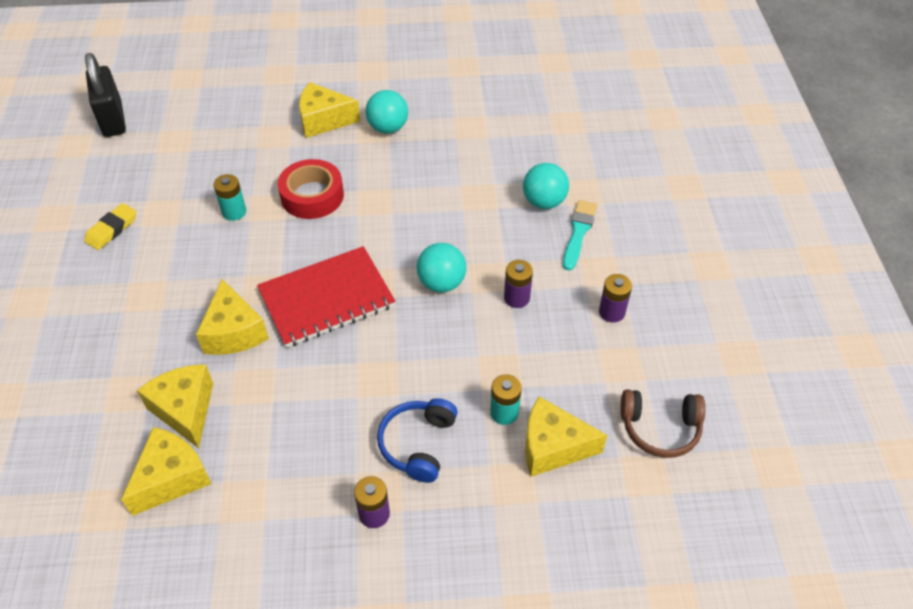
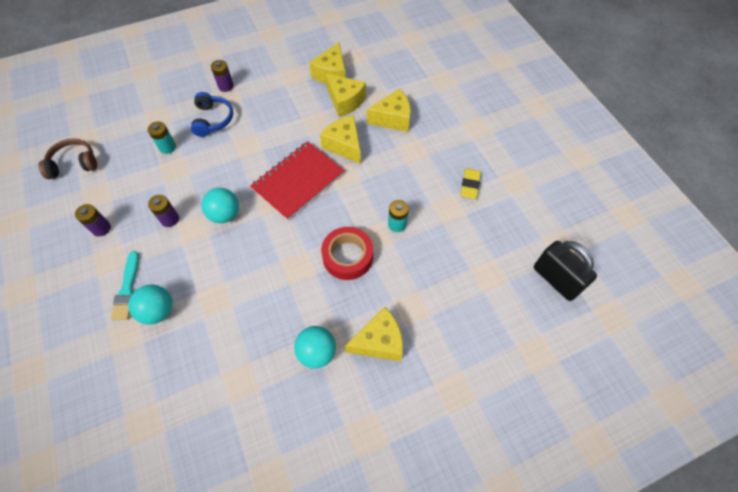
camera: 160 degrees right, 10 degrees up
(552, 447) = (137, 138): yellow cheese -> yellow cheese (393, 118)

